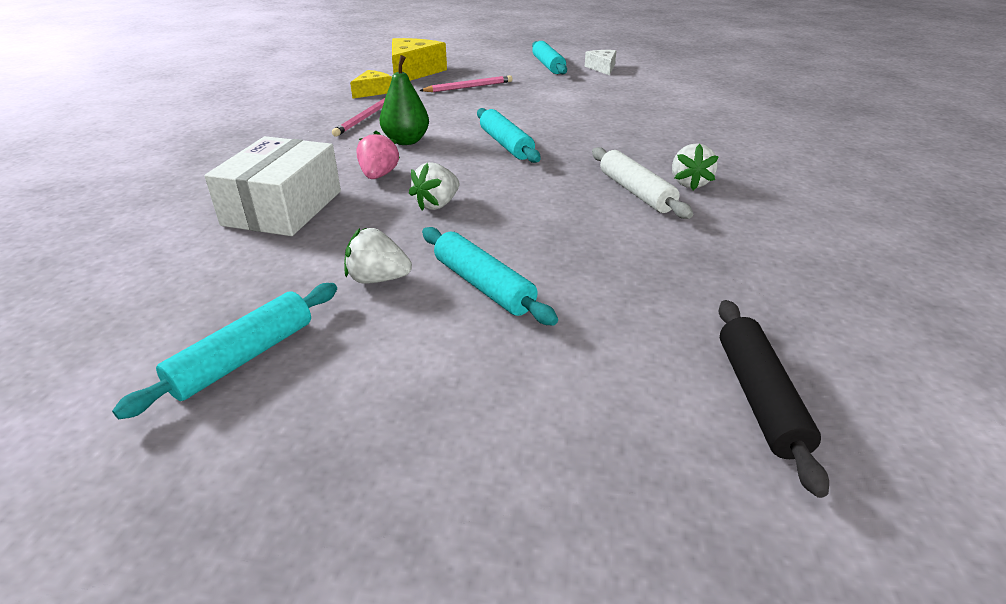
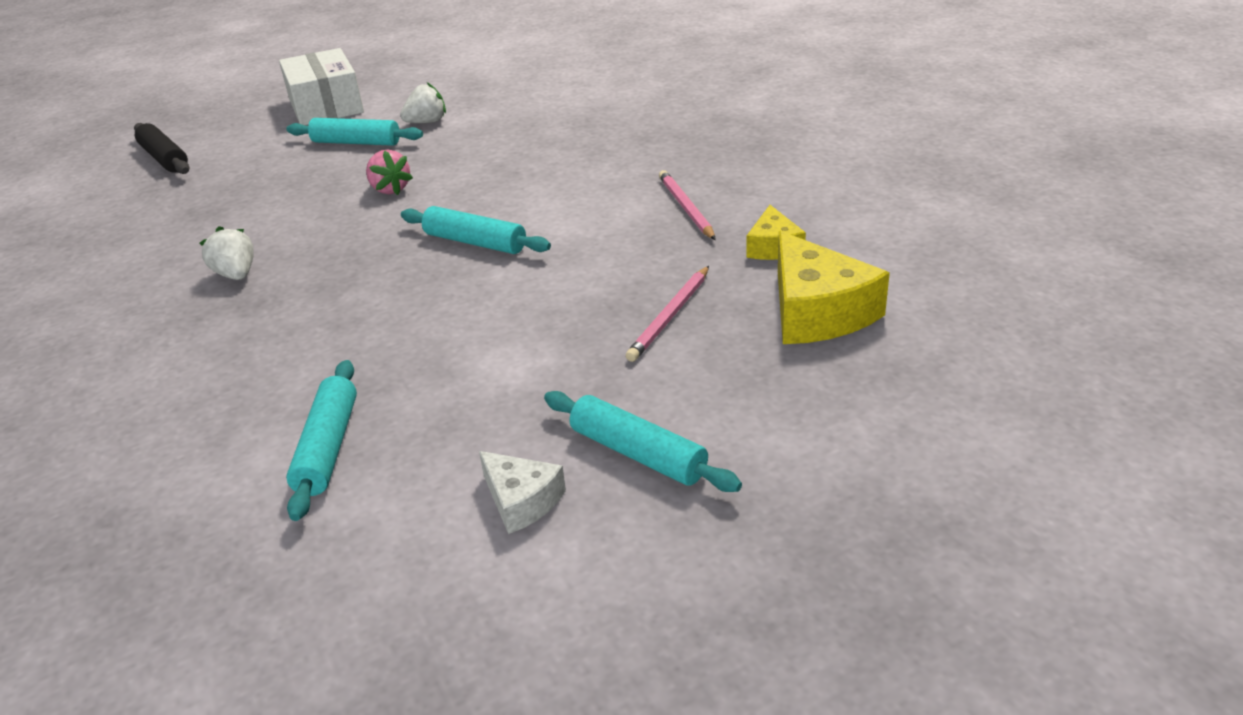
camera: 145 degrees right, 0 degrees up
(244, 357) = (443, 83): turquoise rolling pin -> turquoise rolling pin (328, 448)
(283, 208) = (566, 123): white box -> white box (326, 106)
(378, 175) = (544, 166): pink strawberry -> pink strawberry (390, 189)
(406, 141) = (584, 203): green pear -> none
(437, 204) = (456, 167): white strawberry -> none
(635, 192) = (289, 243): white rolling pin -> none

